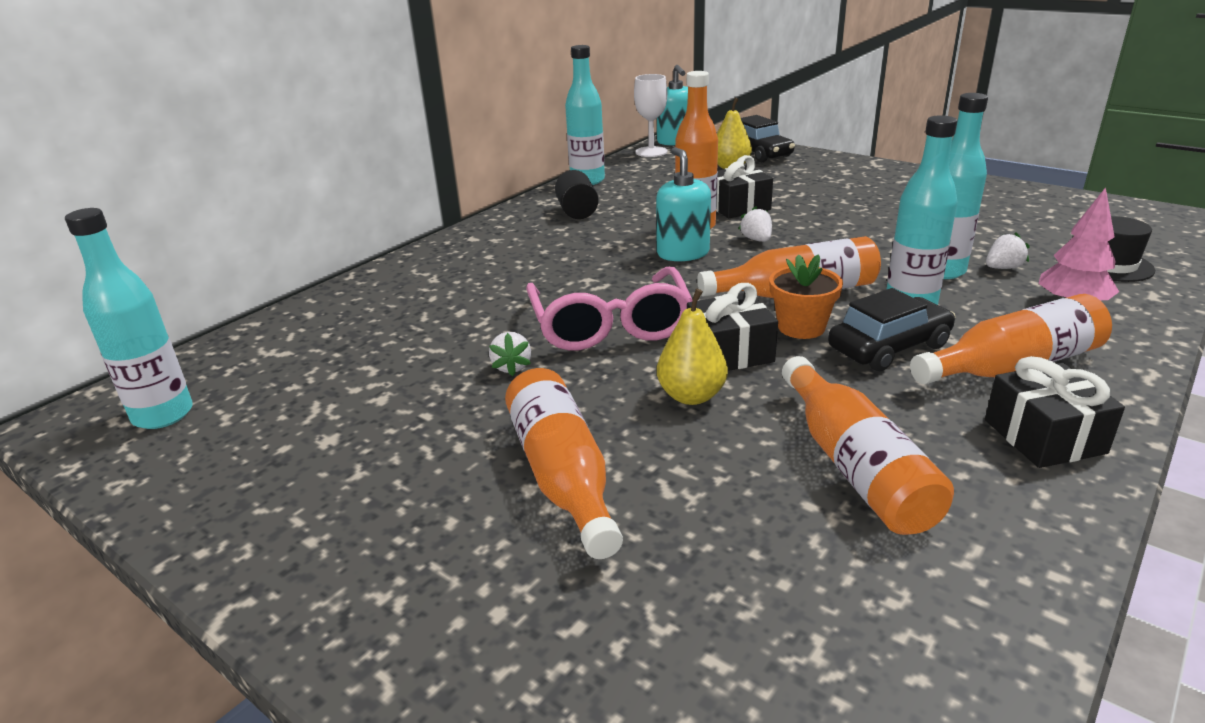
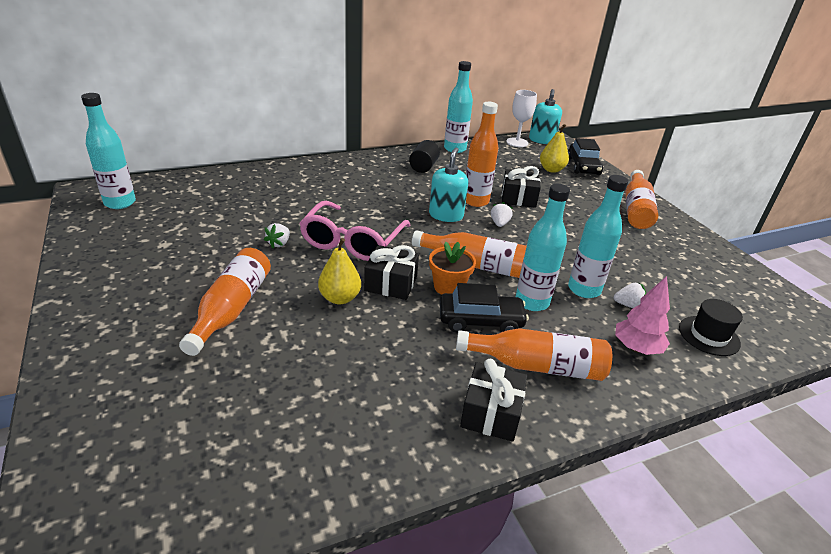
camera: 25 degrees right, 5 degrees up
(855, 466) = (366, 374): orange bottle -> orange bottle (636, 209)

